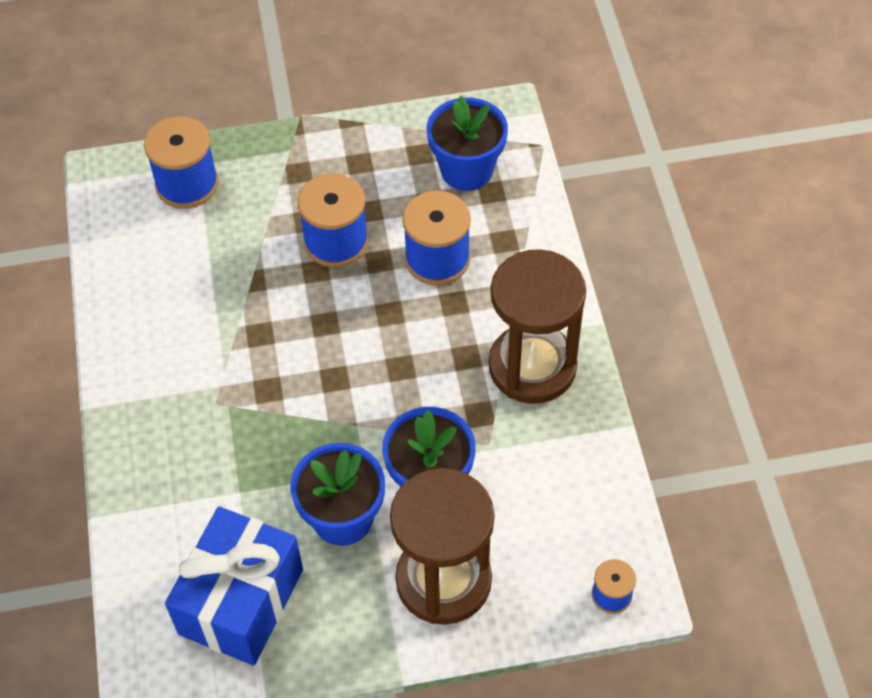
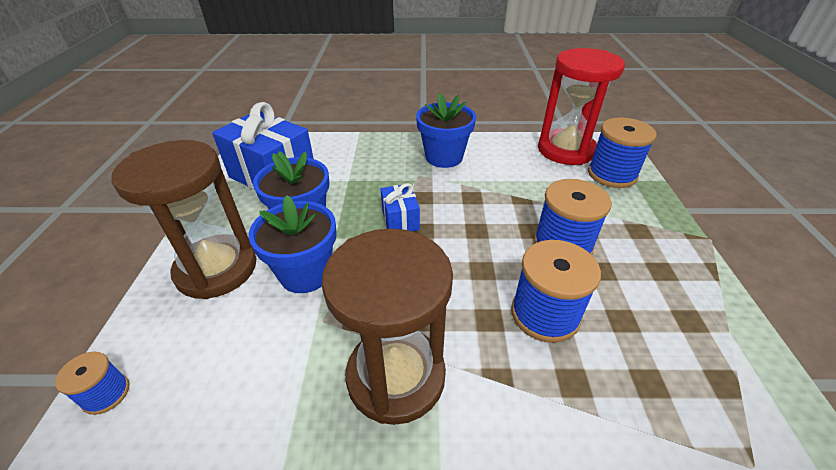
camera: 100 degrees right, 15 degrees down
(128, 230) = (566, 150): none -> red hourglass
(319, 406) = (400, 220): none -> blue gift
(467, 170) = (678, 362): blue flower pot -> blue flower pot (444, 157)

